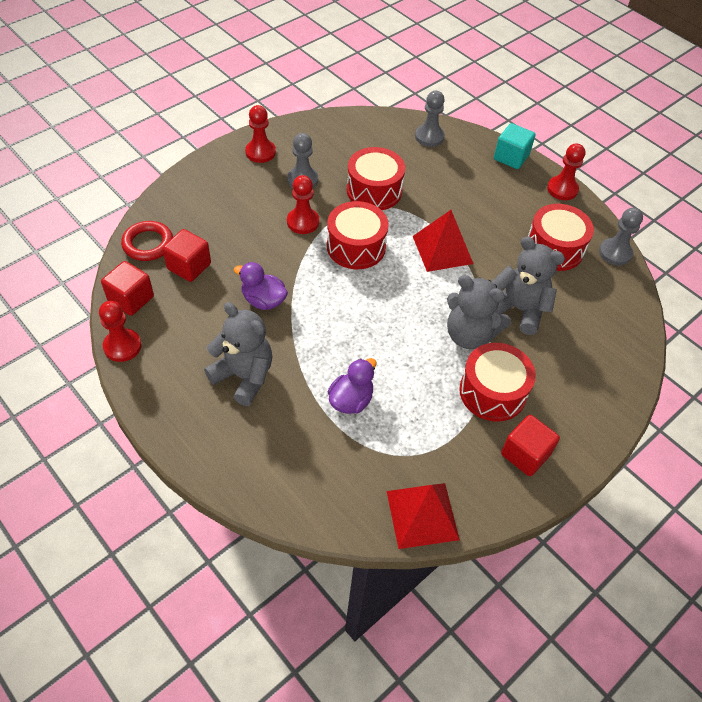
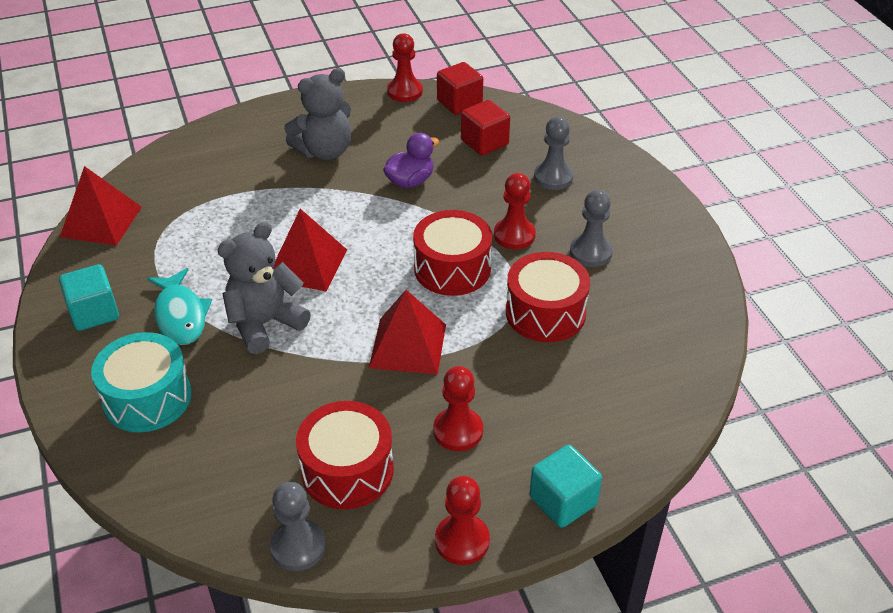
camera: 115 degrees right, 10 degrees down
(148, 244) = (530, 122): red ring -> none
(260, 152) = (657, 228): red pawn -> red pawn (458, 431)
(351, 400) = (249, 210): purple duck -> none
(396, 333) = (307, 264): none -> red pyramid
(429, 137) = (644, 410): grey pawn -> grey pawn (553, 177)
(492, 392) = (180, 315): red drum -> turquoise fish
(519, 309) = (270, 384): grey teddy bear -> none
(525, 454) = (94, 313): red cube -> turquoise cube
(574, 374) = (147, 398): none -> turquoise drum

